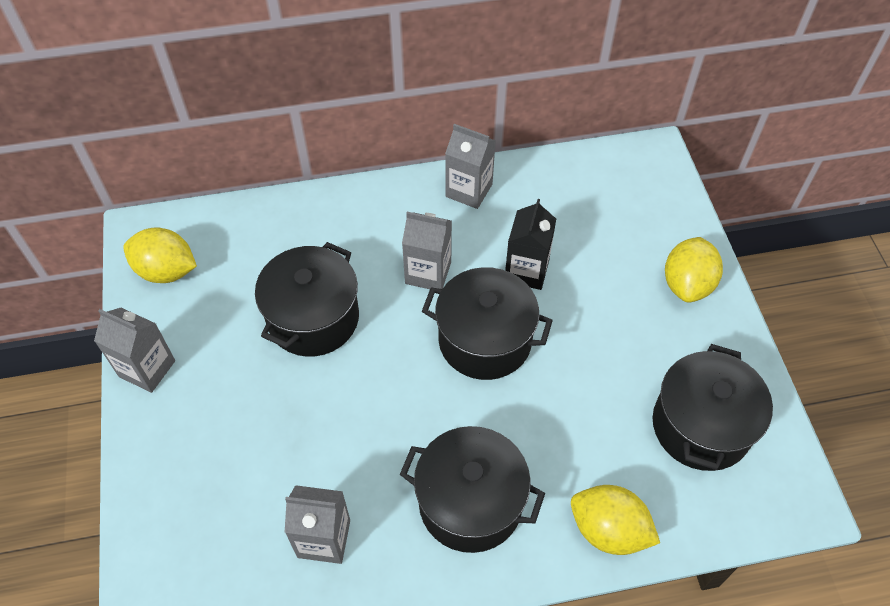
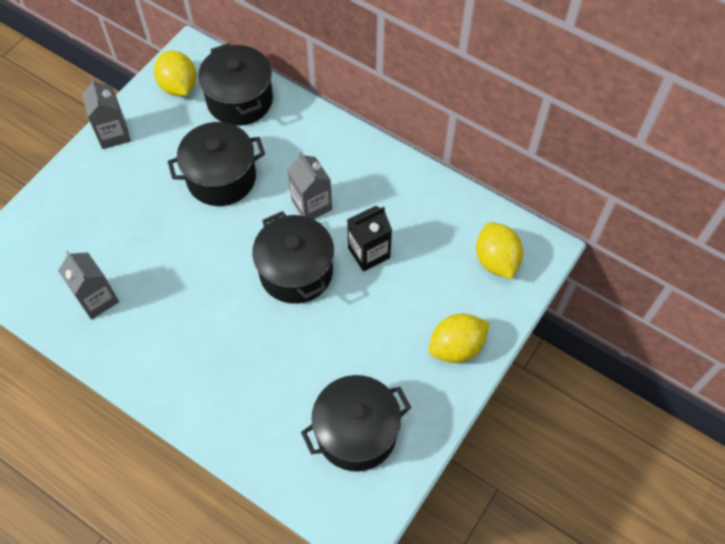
camera: 45 degrees right, 5 degrees up
(469, 190) = (394, 175): grey carton -> none
(470, 502) = (184, 350): black pot -> black pot (240, 100)
(608, 530) = (235, 434): yellow lemon -> yellow lemon (496, 260)

